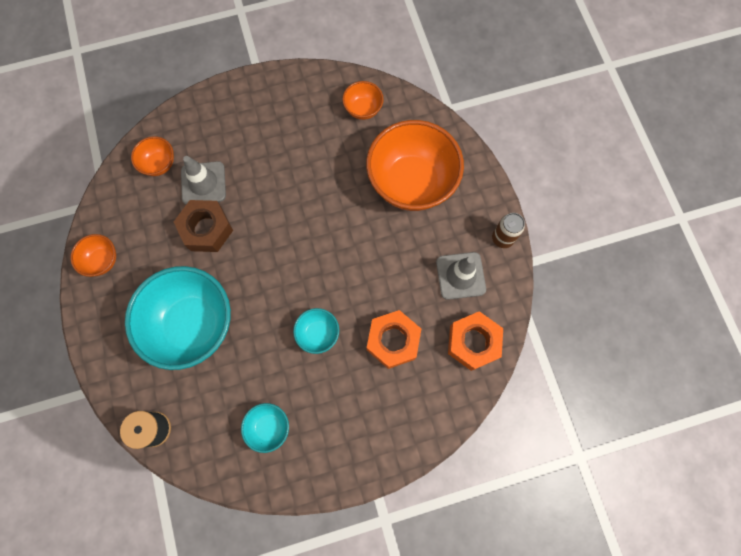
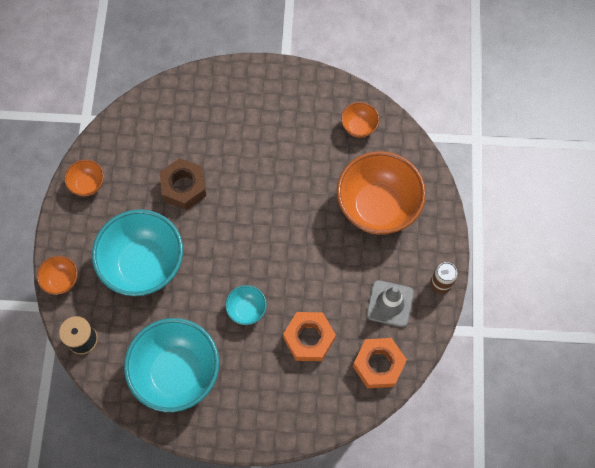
camera: 20 degrees right, 5 degrees down
(159, 164) = (163, 117): orange bowl -> orange bowl (61, 280)
(203, 183) = (195, 146): grey traffic cone -> none
(269, 427) = (177, 372): turquoise bowl -> turquoise bowl, size x2.20

